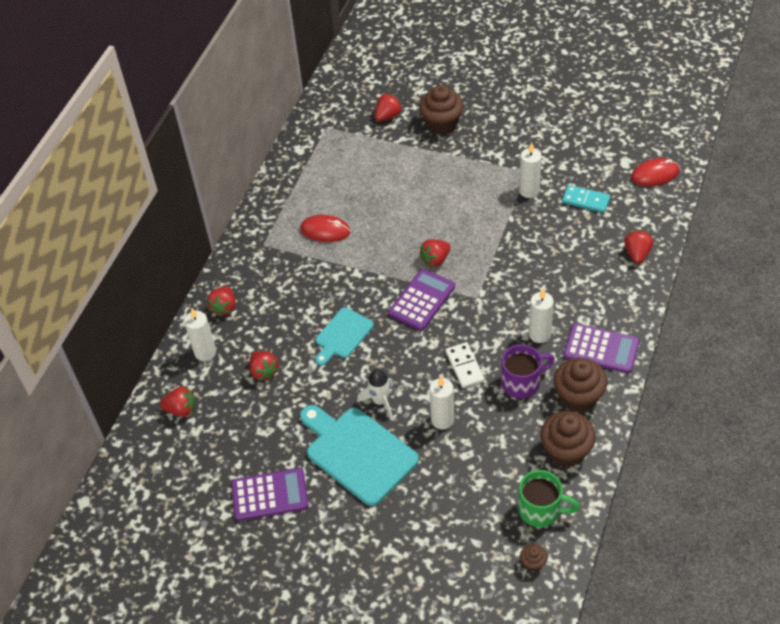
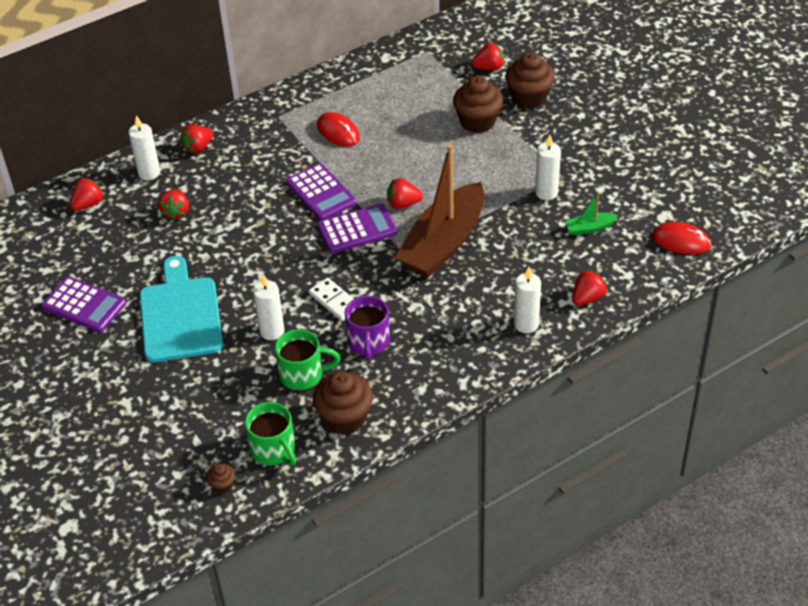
camera: 35 degrees right, 5 degrees down
(181, 409) = (88, 204): red strawberry -> red strawberry turned 90 degrees counterclockwise
(342, 335) = (264, 220): turquoise cutting board -> none
(380, 401) = (239, 287): white rocket -> none
(464, 366) = (334, 301): white domino -> white domino turned 60 degrees counterclockwise
(497, 273) = (443, 243): none -> brown boat
(501, 438) = (303, 374): none -> green mug
(522, 382) = (368, 342): purple mug -> purple mug turned 75 degrees clockwise
(539, 334) = (425, 313): white candle -> white candle (526, 324)
(578, 397) = (403, 383): brown cupcake -> brown cupcake (477, 121)
(585, 200) = (589, 228): turquoise domino -> green boat
(601, 349) = (466, 357): purple calculator -> purple calculator (321, 193)

